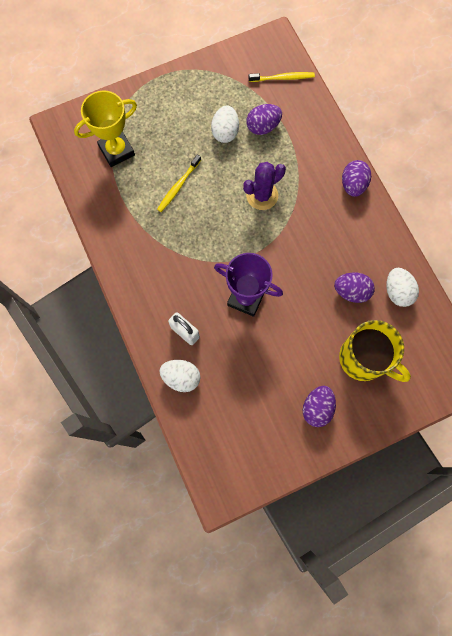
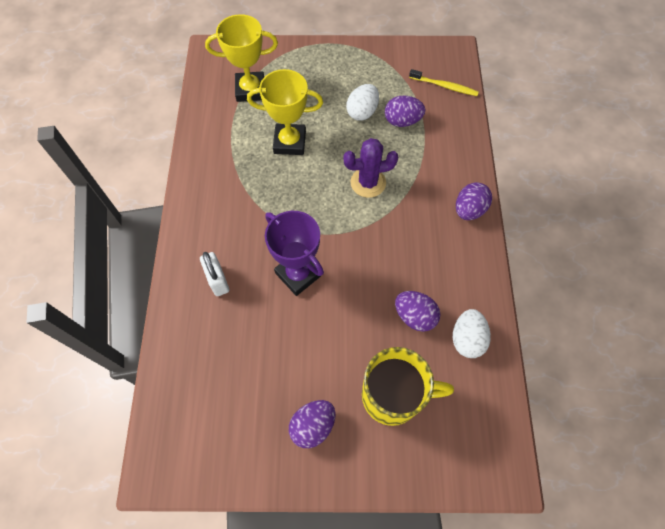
camera: 25 degrees right, 10 degrees down
(178, 186) = (290, 142): yellow toothbrush -> yellow trophy
(181, 377) = (188, 324): white egg -> none
(363, 359) = (393, 396): yellow mug -> yellow mug turned 60 degrees counterclockwise

